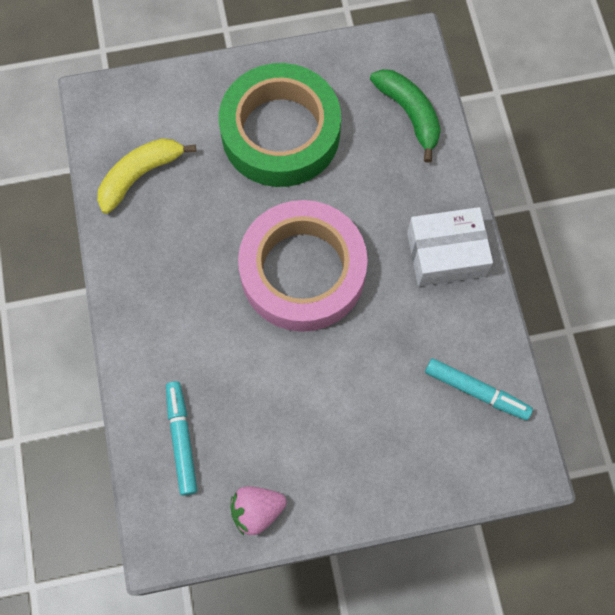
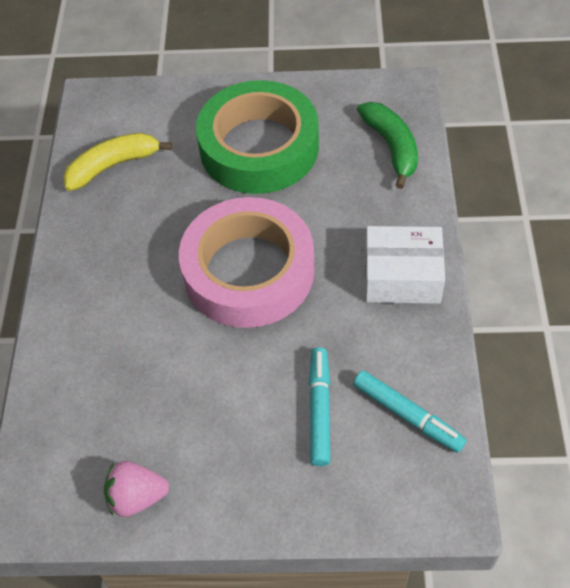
camera: 15 degrees right, 15 degrees down
(181, 439) = (79, 410): turquoise marker -> turquoise marker (319, 409)

